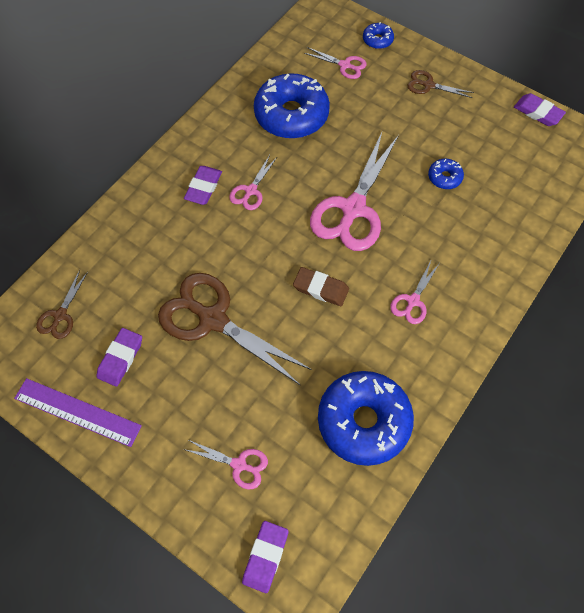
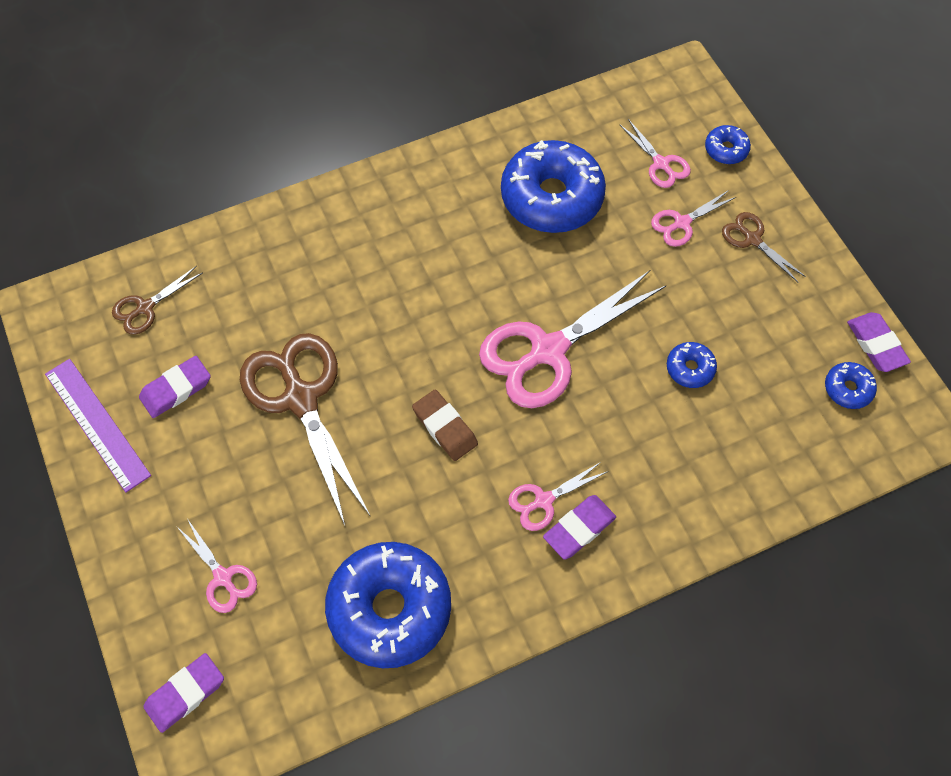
camera: 30 degrees right, 0 degrees up
(203, 187) = (390, 237): purple eraser -> purple eraser (579, 529)
(251, 191) = (441, 268): pink scissors -> pink scissors (682, 223)
(540, 145) = (848, 389): none -> blue donut

